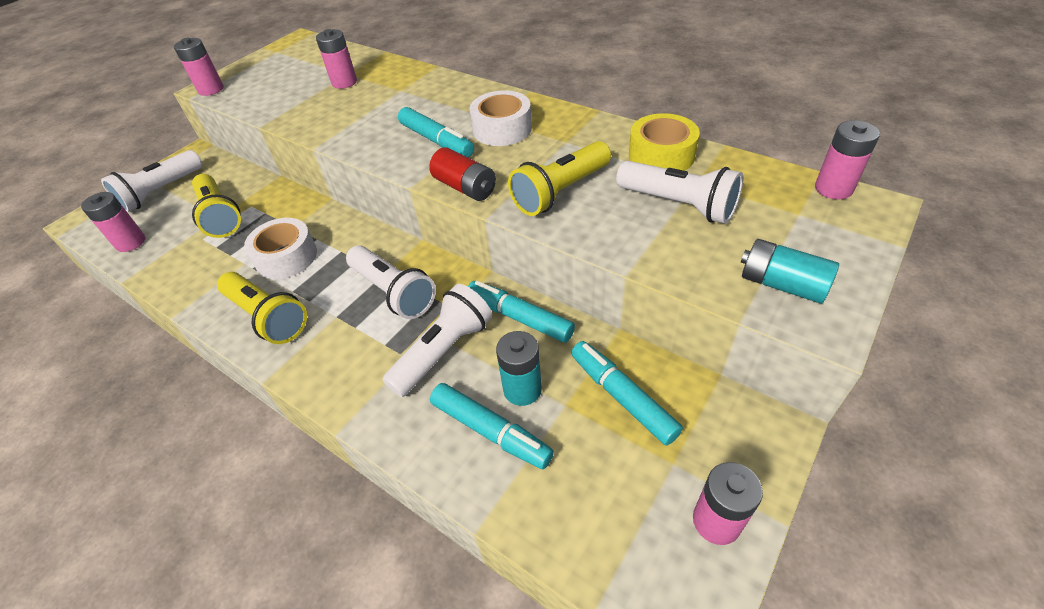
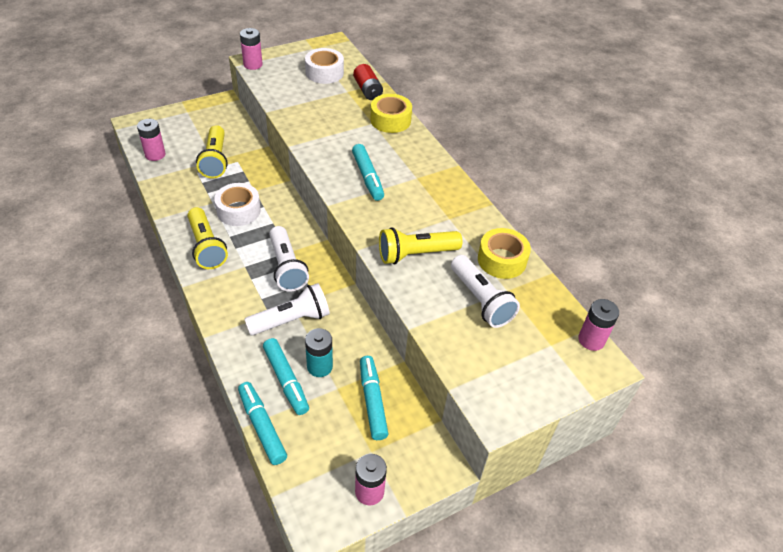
camera: 20 degrees right, 0 degrees up
(161, 192) = (189, 124): white flashlight -> none
(344, 82) = (340, 98): pink battery -> none
(419, 80) = (390, 120): none -> yellow tape
(465, 187) = (360, 222): red battery -> red battery (367, 90)
(502, 129) = (415, 188): white tape -> white tape (324, 72)
(519, 317) = (349, 322): turquoise marker -> turquoise marker (262, 426)
(782, 284) = (494, 381): turquoise battery -> none

